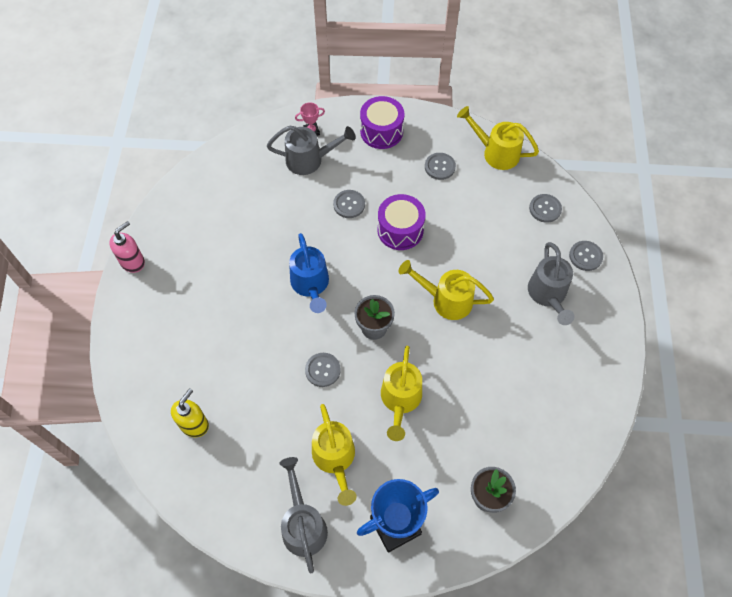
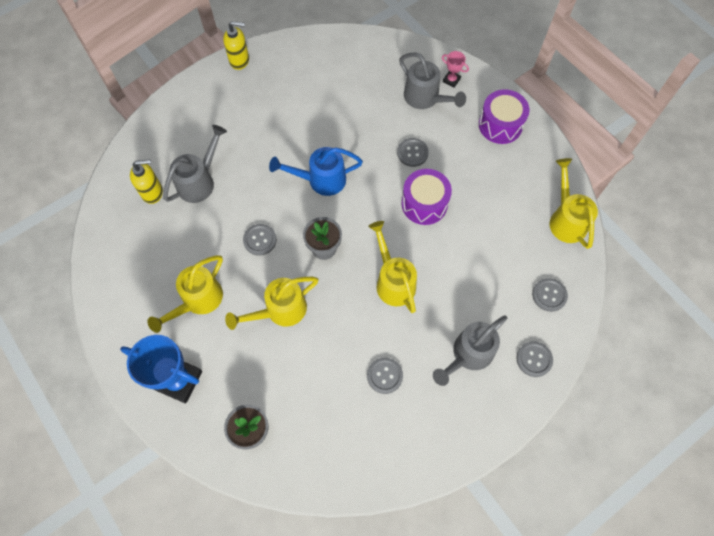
camera: 50 degrees right, 5 degrees up
(133, 262) = (239, 60): pink soap dispenser -> yellow soap dispenser
(303, 524) = (133, 317): grey watering can -> grey watering can (199, 181)
(310, 285) = (321, 180): blue watering can -> blue watering can turned 45 degrees clockwise
(440, 167) = (509, 189): grey button -> grey button (384, 376)

